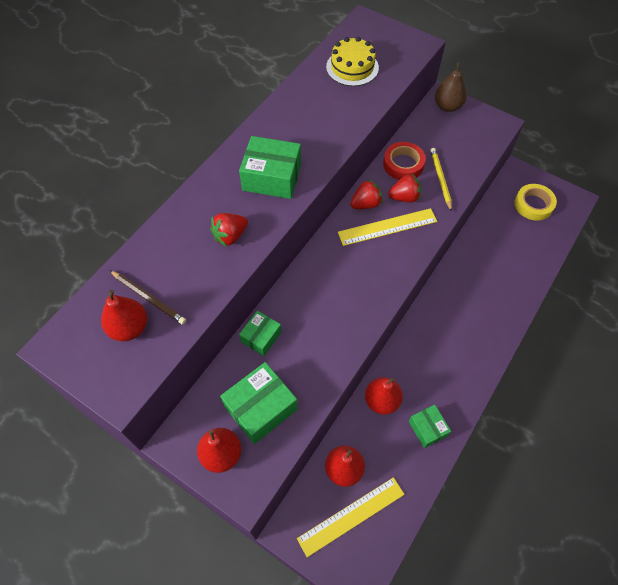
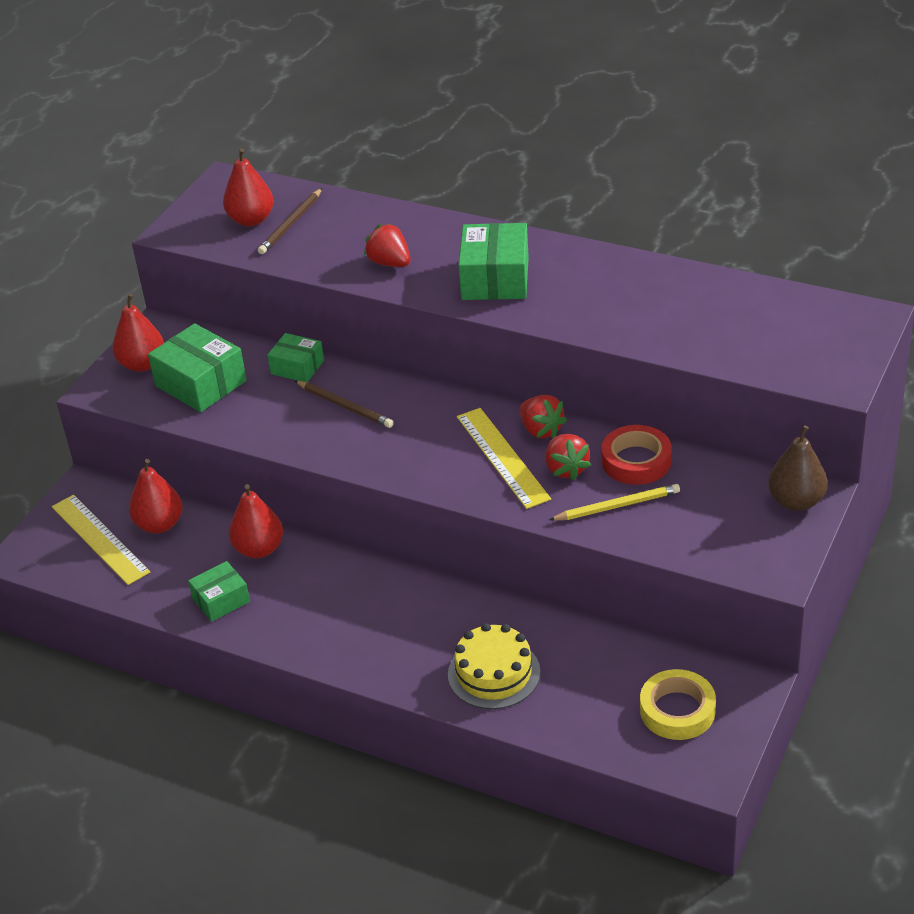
camera: 85 degrees right, 20 degrees down
(315, 309) = (345, 406): none -> brown pencil
(352, 67) = (746, 318): yellow cake -> yellow cake (494, 673)

